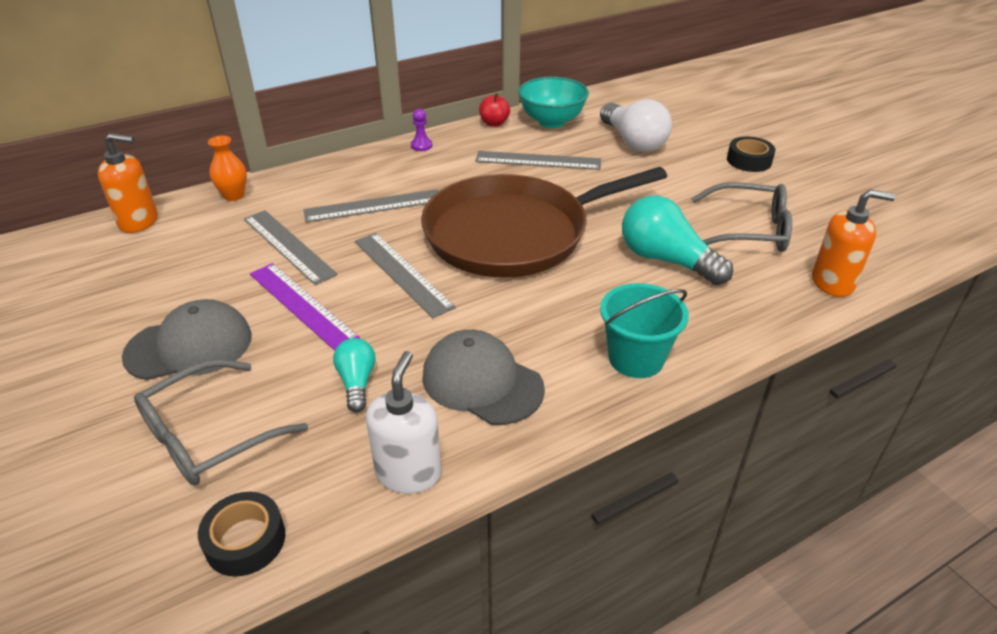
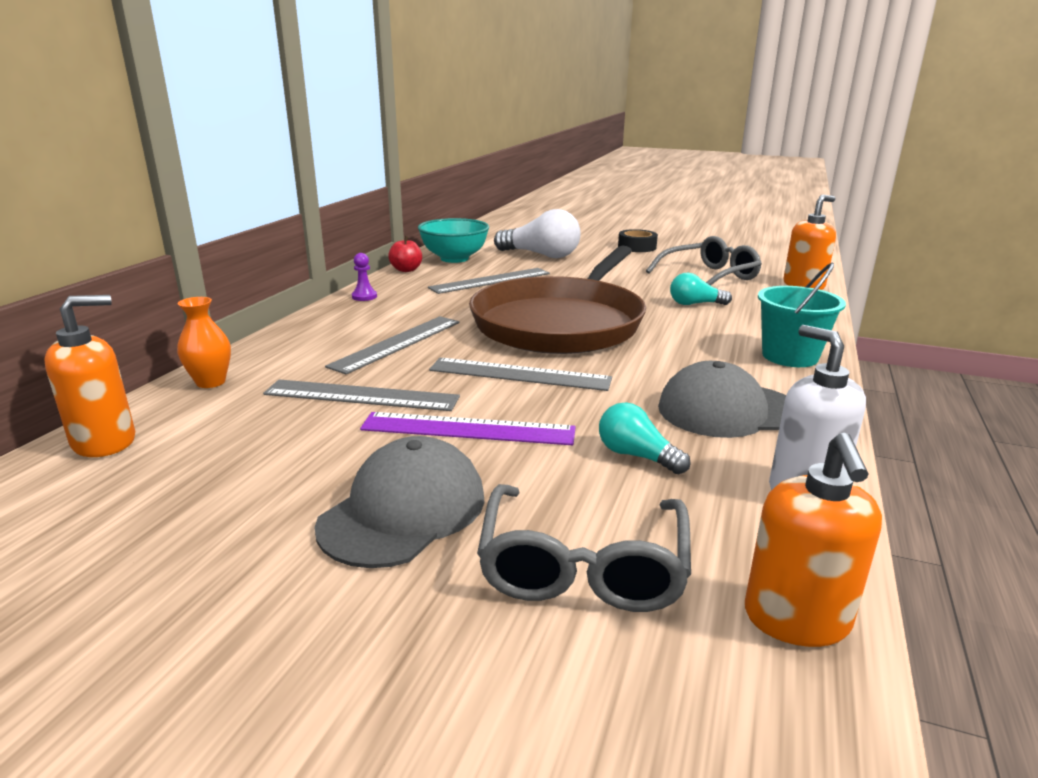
camera: 40 degrees left, 15 degrees down
(245, 540) = (796, 620): black tape -> orange soap dispenser
(666, 260) = (695, 304): turquoise light bulb -> turquoise light bulb, size x0.55

